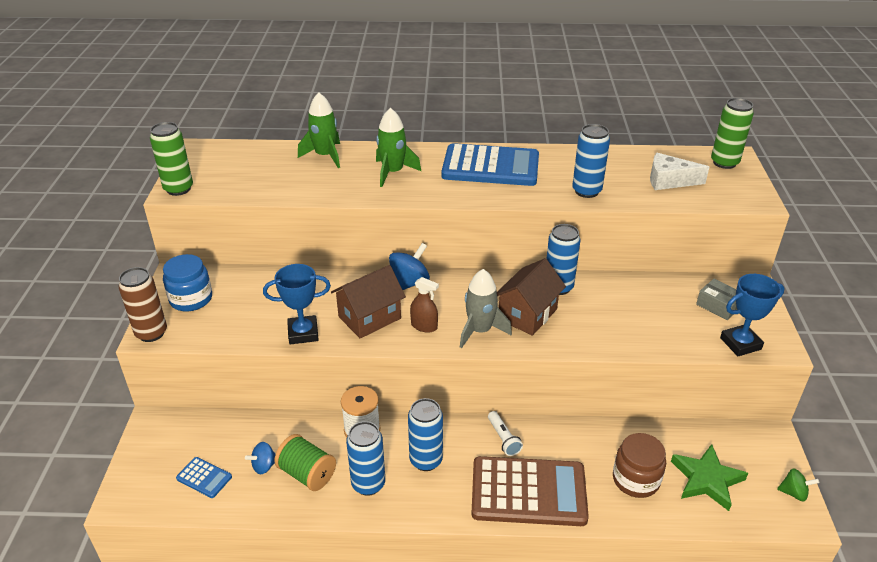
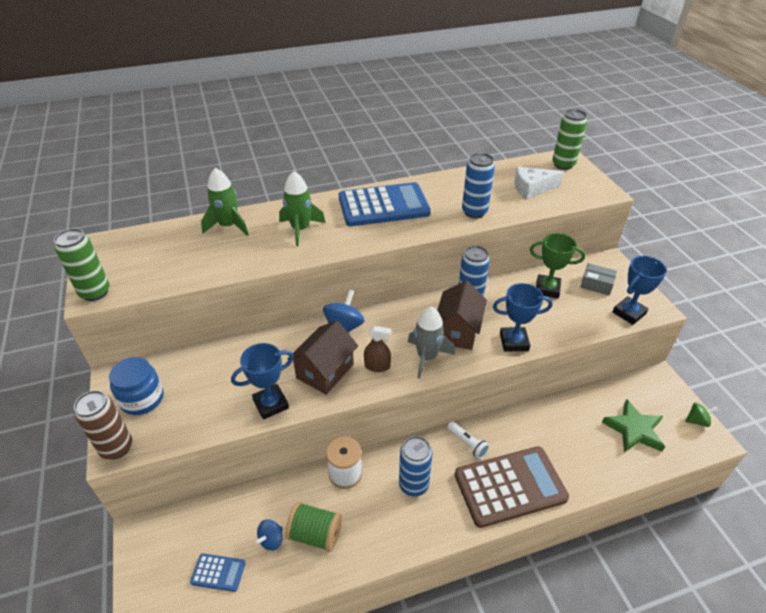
camera: 20 degrees left, 5 degrees up
(368, 484) = (374, 525): blue can -> none
(584, 339) = (514, 342): none -> blue trophy
(636, 479) = (584, 447): brown jar -> none
(655, 297) = (547, 289): none -> green trophy

